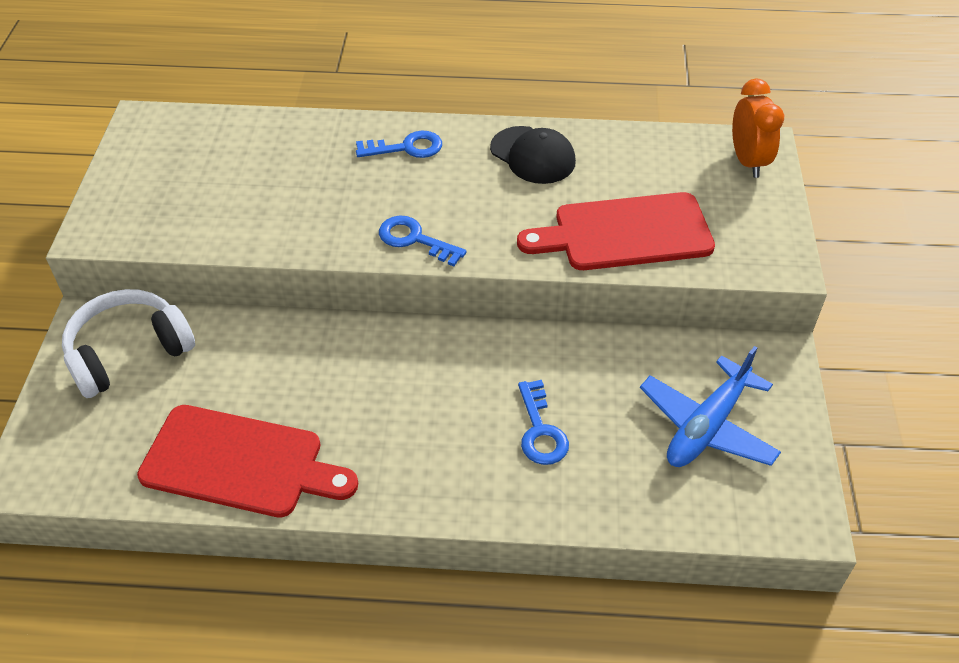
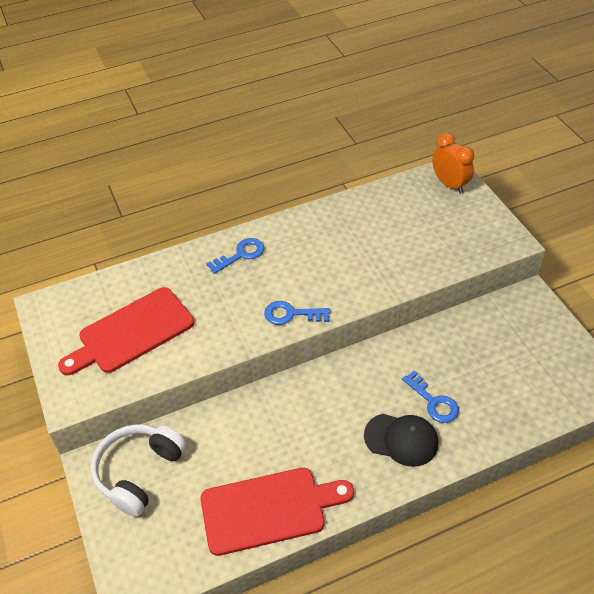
camera: 25 degrees left, 0 degrees up
(533, 155) = (323, 229): black cap -> black cap (401, 439)
(625, 233) = (412, 258): red cutting board -> red cutting board (131, 332)
(707, 426) = (521, 356): blue plane -> none

